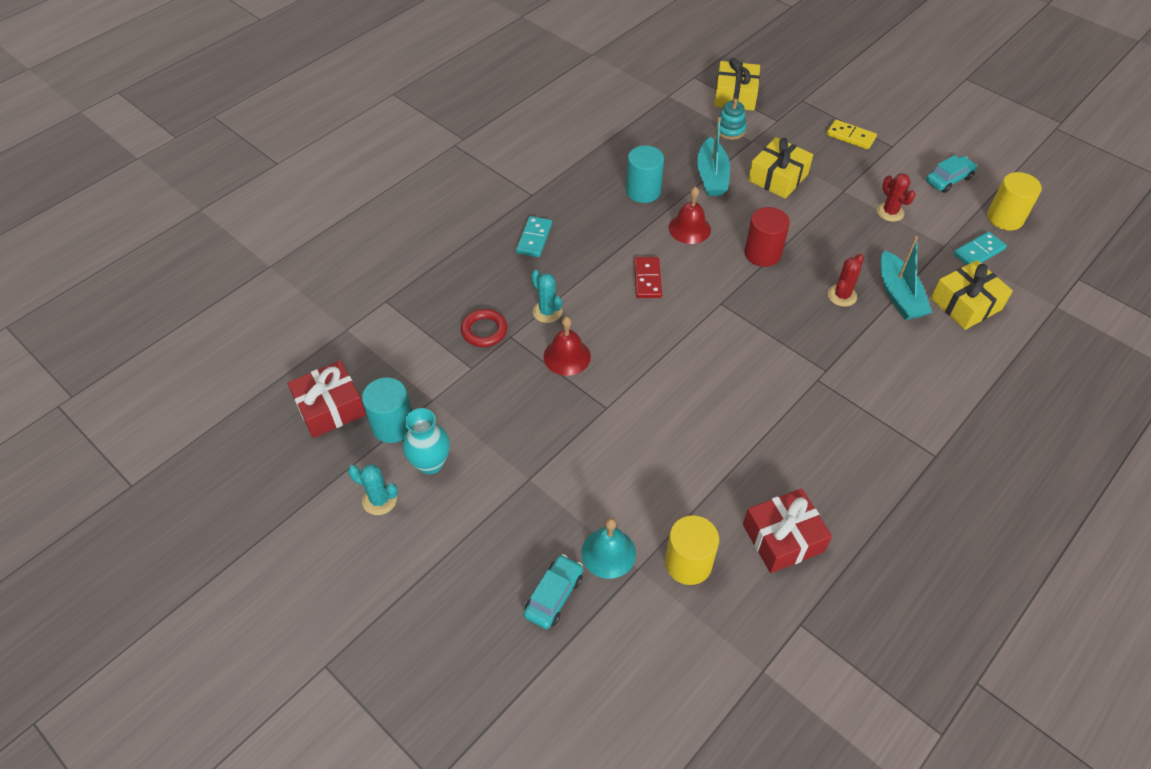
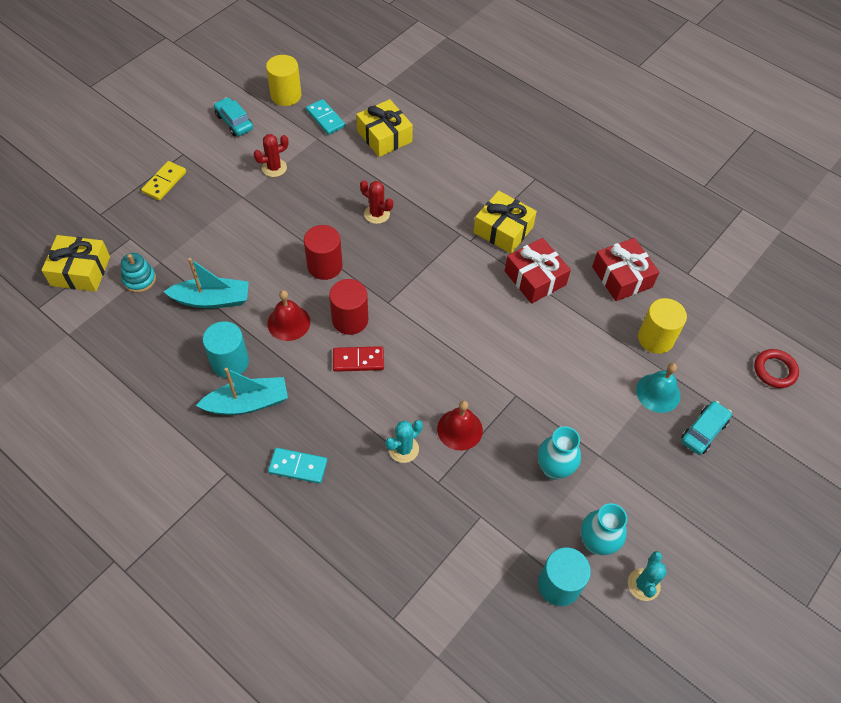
camera: 95 degrees left, 5 degrees up
(330, 407) = (545, 654): red gift -> red gift (535, 278)
(484, 331) = (431, 508): red ring -> red ring (774, 370)
(516, 434) = (554, 469): none -> turquoise vase
(554, 596) = (703, 431): turquoise car -> turquoise car turned 105 degrees clockwise
(696, 273) = (350, 319): none -> red cylinder
(778, 177) = (219, 245): yellow gift -> yellow gift (503, 230)
(898, 295) = (375, 176): turquoise boat -> turquoise boat (247, 403)

